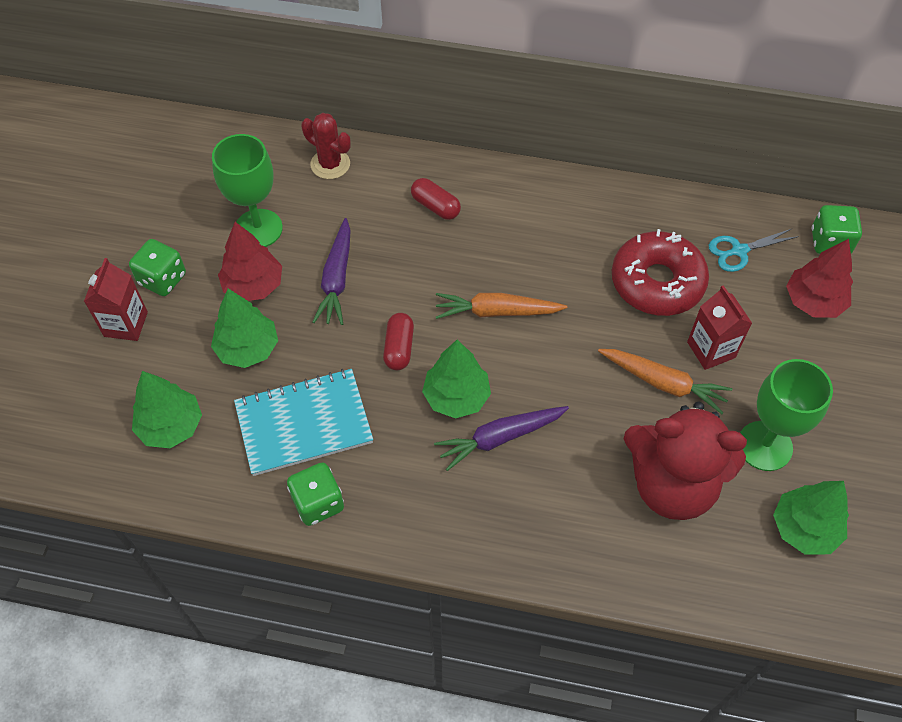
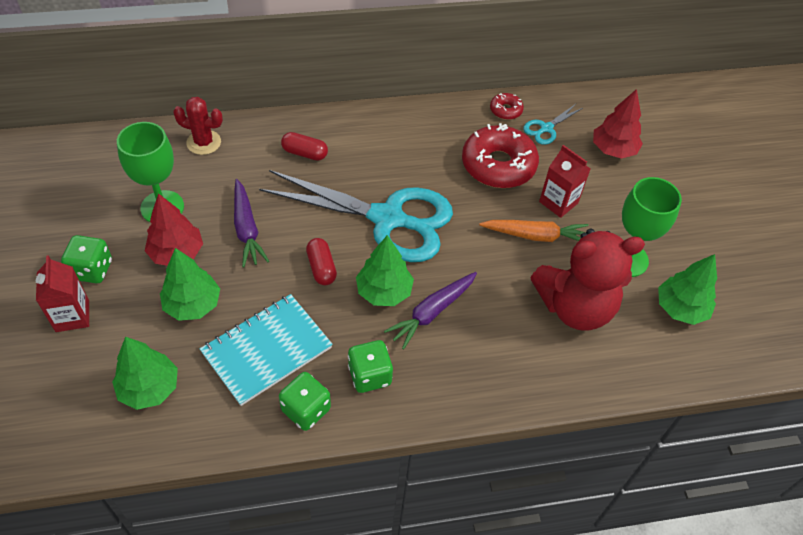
camera: 25 degrees left, 5 degrees down
(496, 312) = (387, 219): orange carrot -> turquoise scissors
(698, 214) = (505, 110): none -> red donut
(830, 242) = (605, 107): green dice -> green dice (370, 375)

